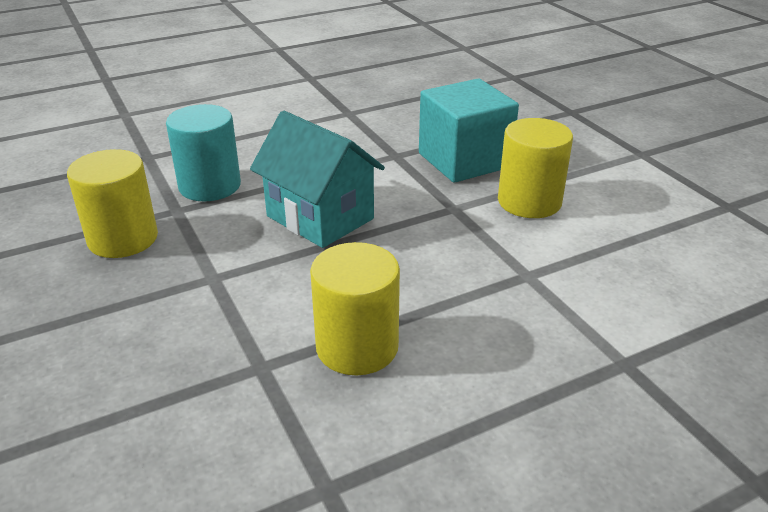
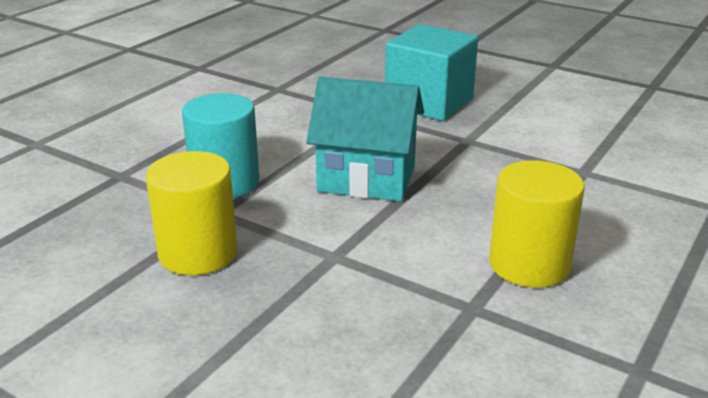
camera: 30 degrees left, 5 degrees down
(529, 202) = (518, 120): yellow cylinder -> none

